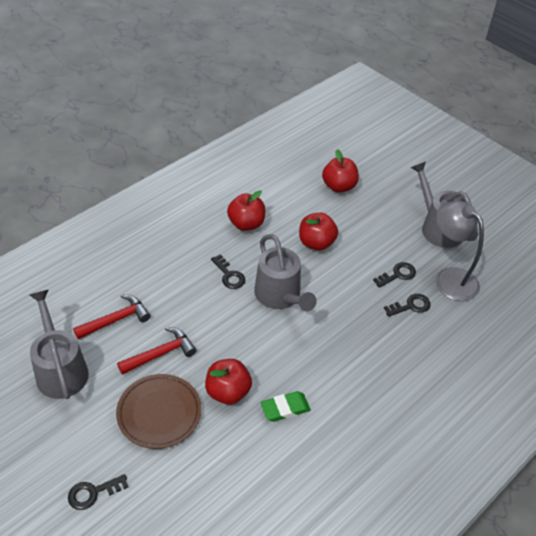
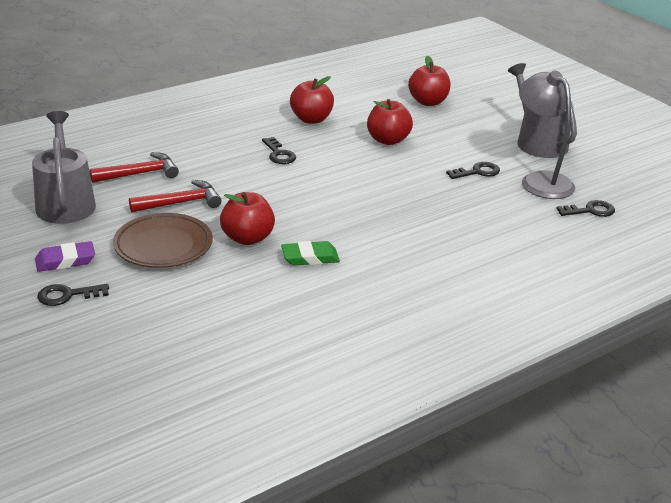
camera: 10 degrees right, 15 degrees down
(80, 447) = (65, 261): none -> purple eraser
(280, 296) = (332, 174): grey watering can -> none
(411, 306) = (486, 196): black key -> black key (590, 211)

